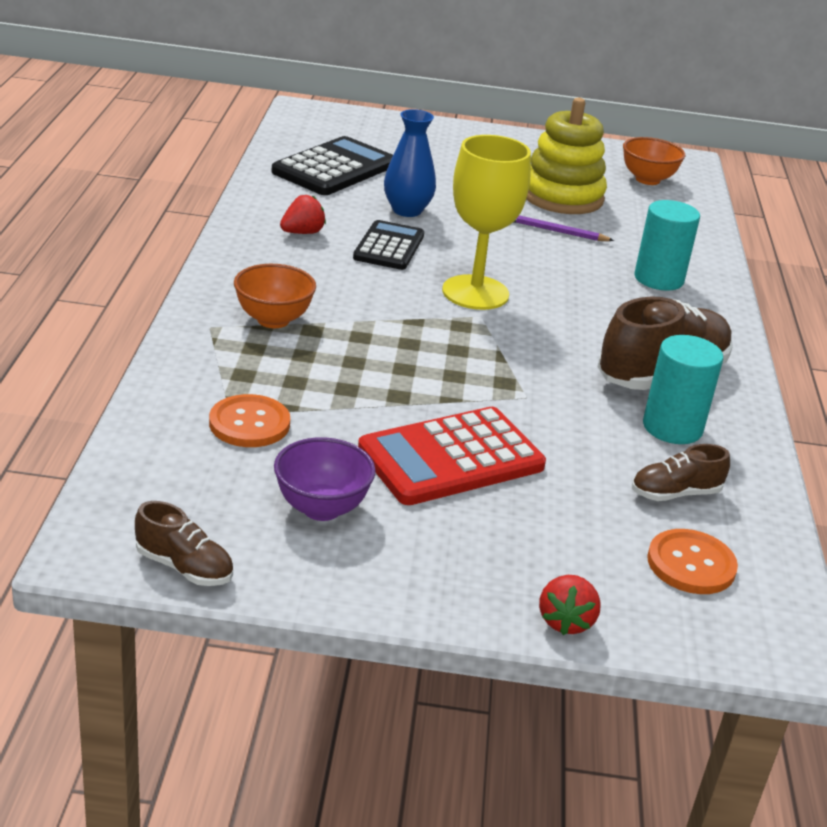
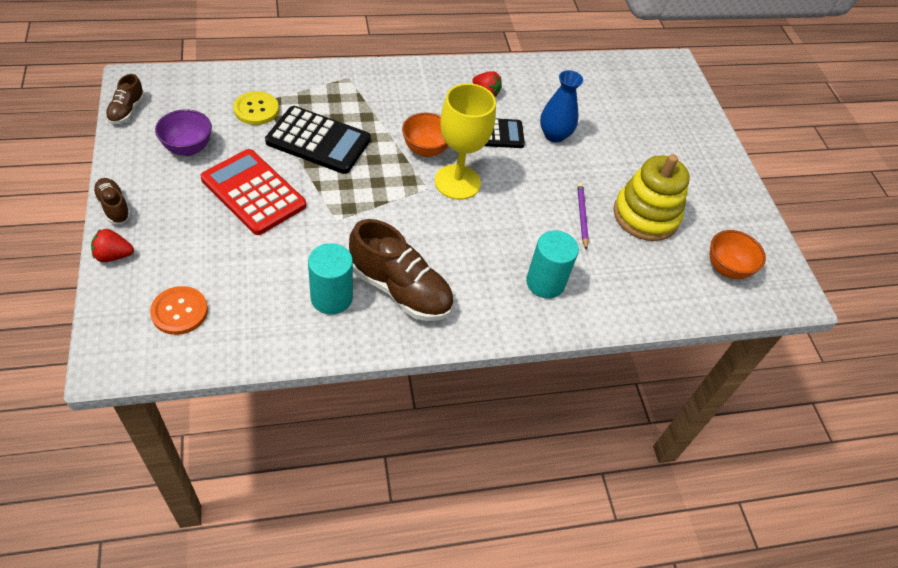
camera: 70 degrees right, 20 degrees up
(249, 423) = (256, 109): orange button -> yellow button
(273, 320) = (369, 99): orange bowl -> orange bowl (426, 149)
(334, 168) = (591, 92): black calculator -> black calculator (318, 141)
(675, 493) = (253, 301): brown shoe -> brown shoe (114, 207)

